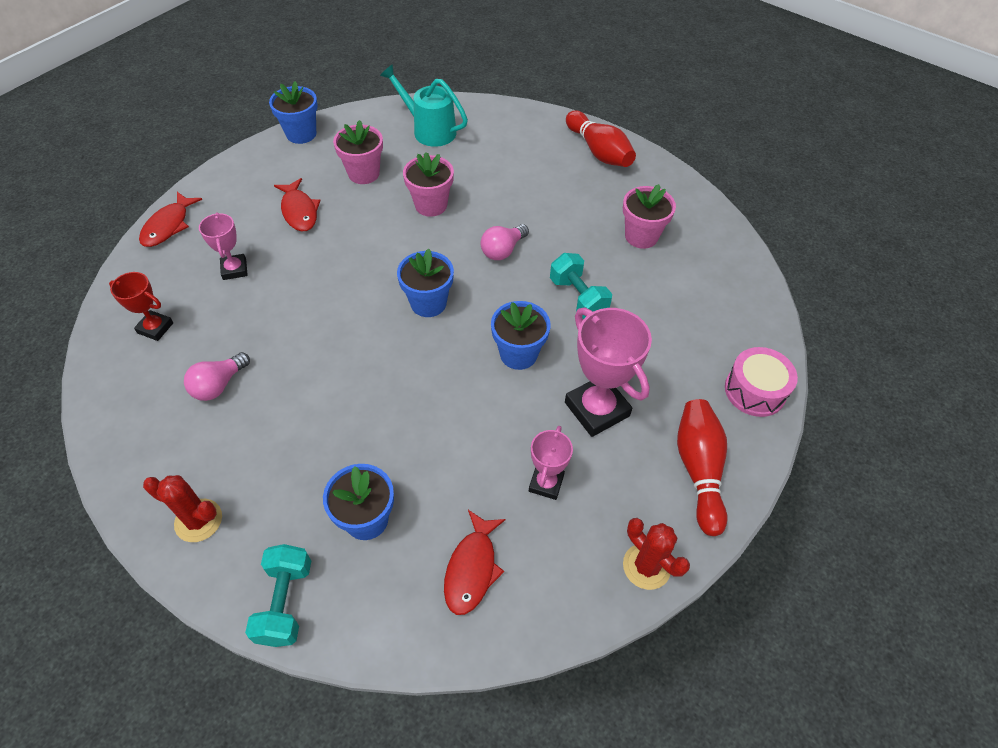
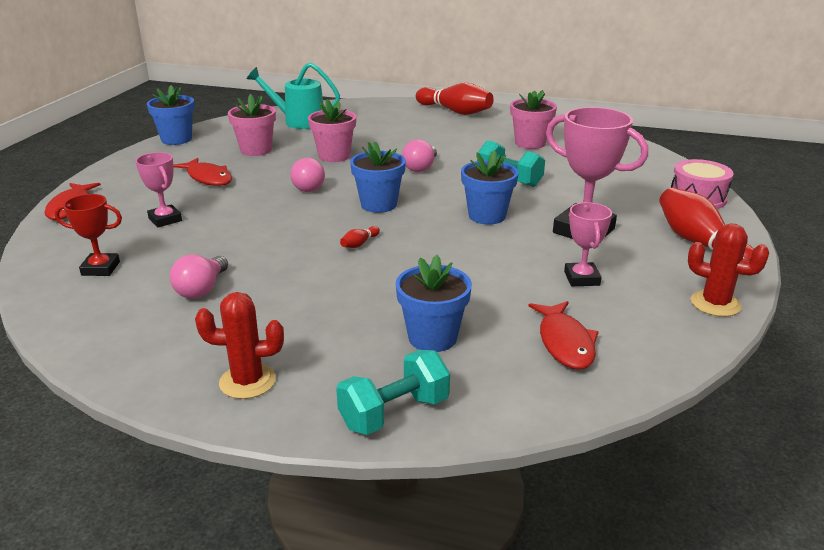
camera: 20 degrees left, 25 degrees down
(285, 602) = (394, 413): turquoise dumbbell -> turquoise dumbbell turned 75 degrees clockwise
(378, 253) = (306, 187): none -> pink light bulb
(378, 361) = (359, 244): none -> red bowling pin

